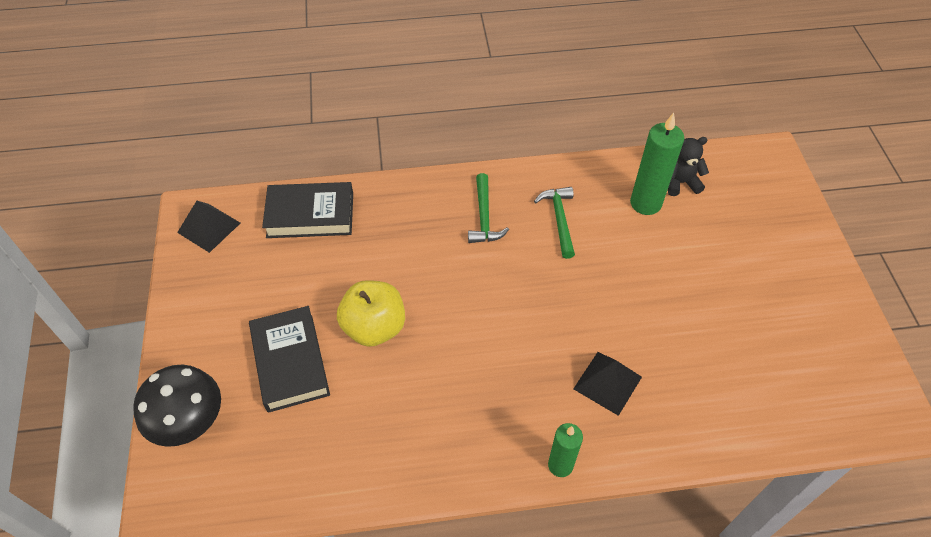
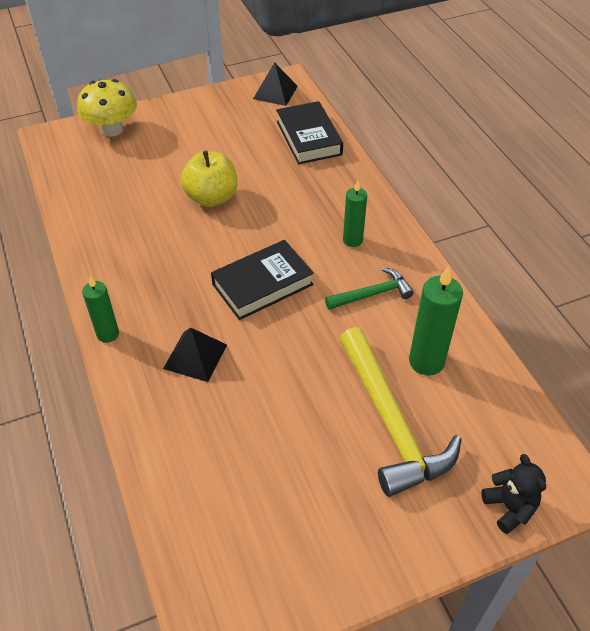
camera: 75 degrees right, 5 degrees down
(190, 421) = (112, 129): black mushroom -> yellow mushroom
(290, 362) = (169, 162): black book -> black book (262, 284)
(484, 216) = (352, 240): green hammer -> green candle
(680, 183) = (472, 391): black teddy bear -> black teddy bear (509, 507)
(705, 245) = (391, 421): none -> yellow hammer

